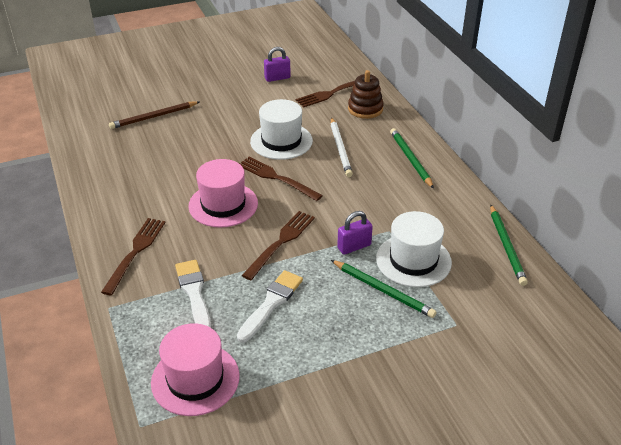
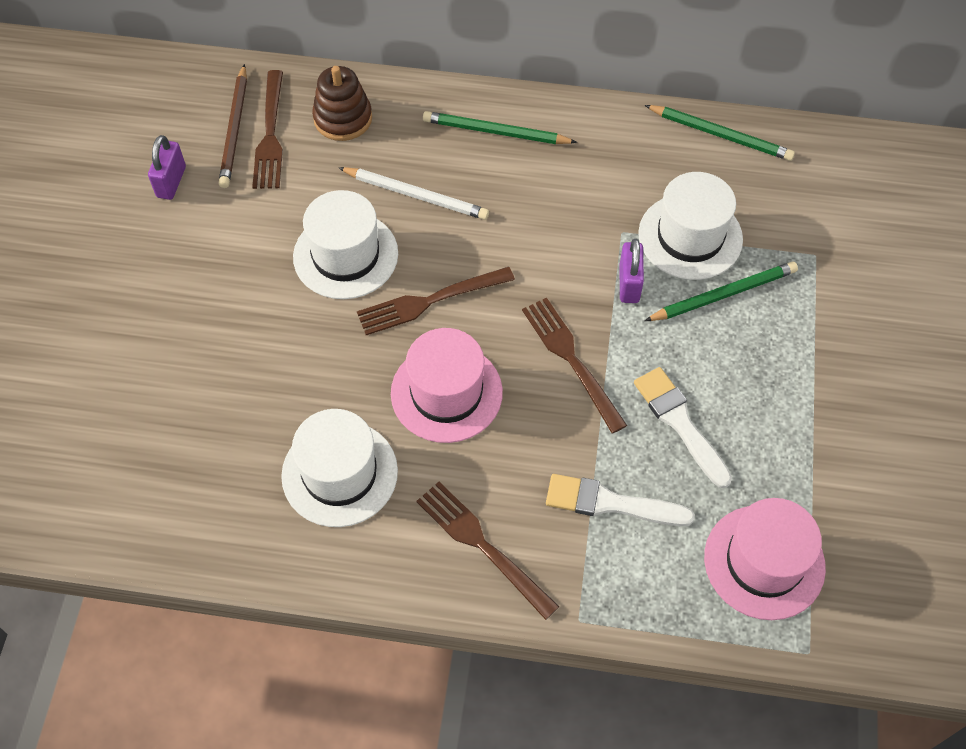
camera: 60 degrees left, 20 degrees up
(149, 187) = (339, 473): none -> white hat
(153, 117) = (148, 396): brown pencil -> brown pencil (235, 129)

